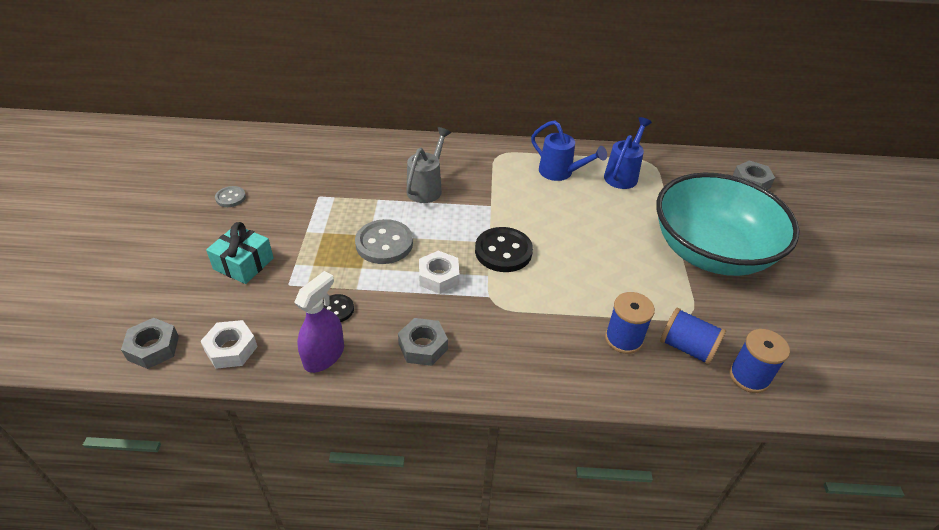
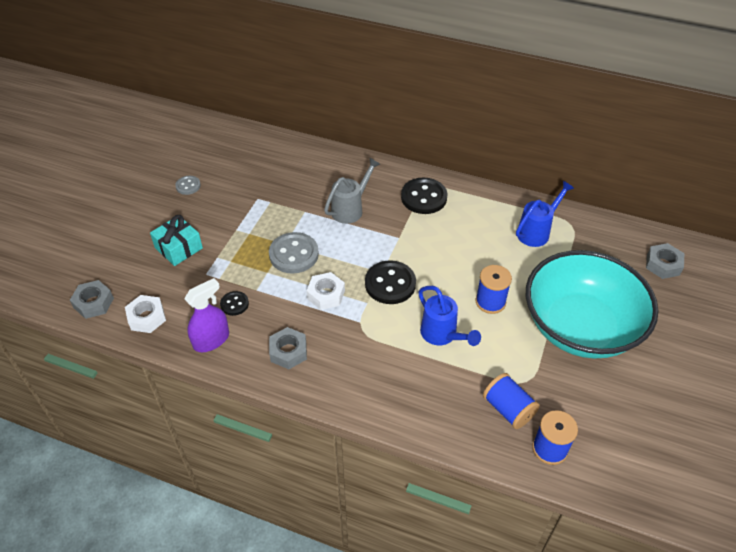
camera: 20 degrees right, 5 degrees up
(498, 164) = (424, 197): none -> black button
(560, 173) = (477, 217): blue watering can -> blue watering can (442, 335)
(623, 339) = (456, 387): blue spool -> blue spool (490, 302)

